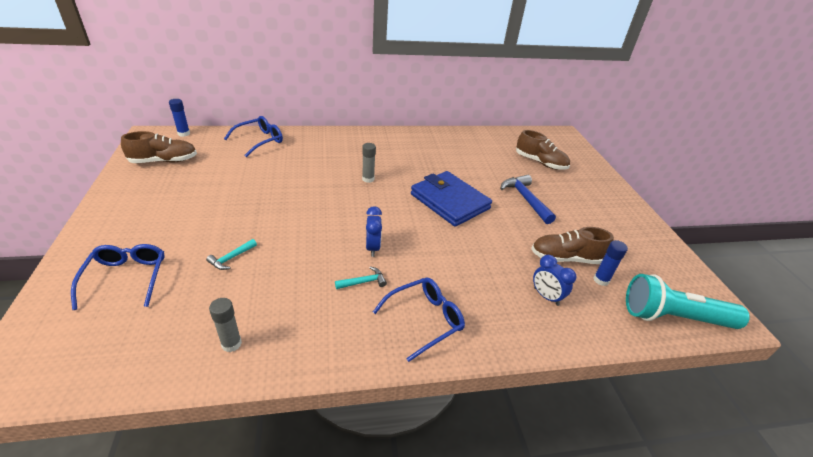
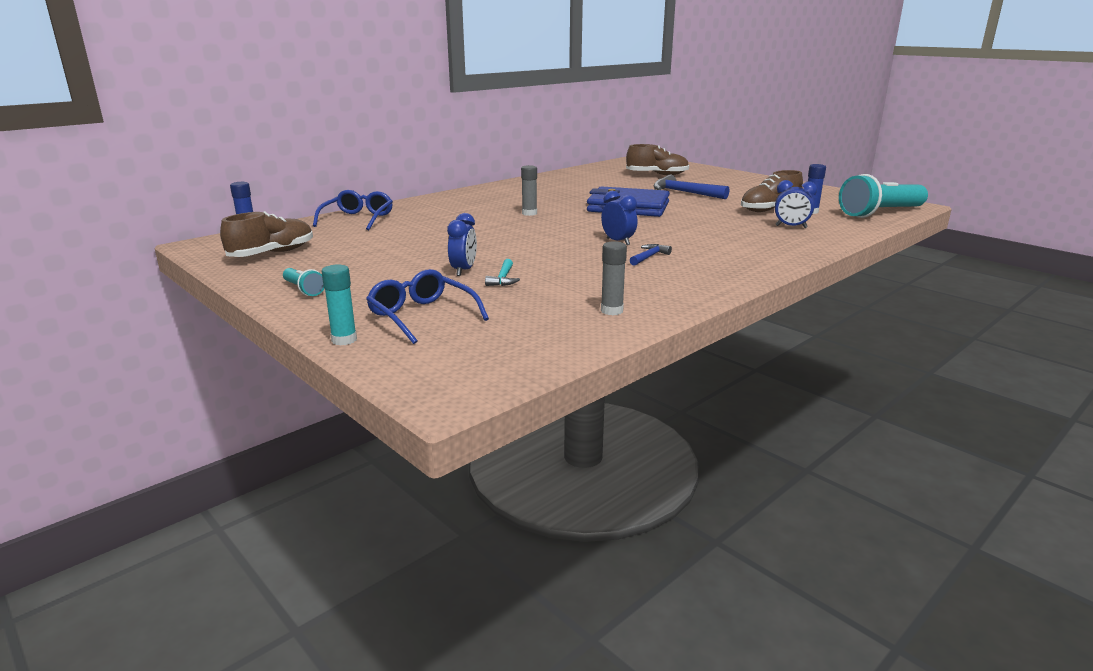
camera: 30 degrees left, 15 degrees down
(55, 281) = (344, 340): none -> turquoise glue stick
(120, 211) = (304, 290): none -> turquoise flashlight
(225, 234) = (463, 271): none -> blue clock
(363, 282) = (649, 257): turquoise hammer -> blue hammer
(424, 320) = (733, 258): blue glasses -> none

